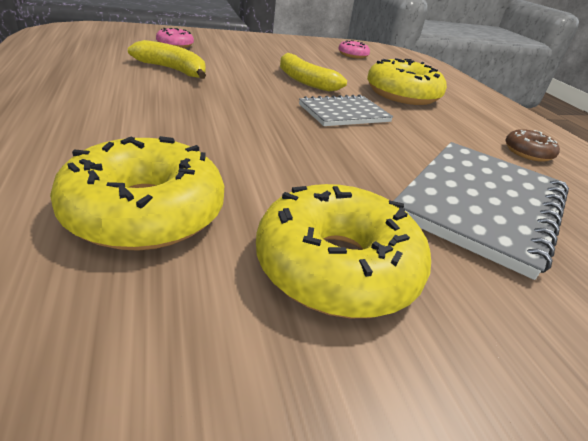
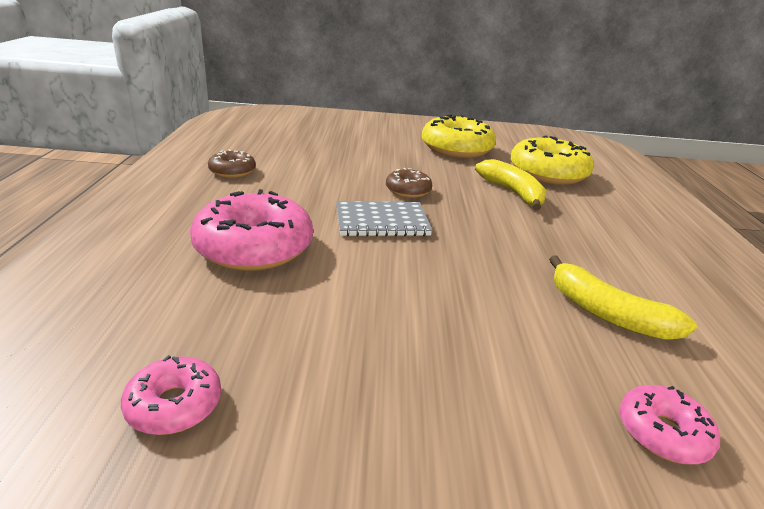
camera: 160 degrees left, 5 degrees down
(305, 81) = (396, 282): yellow banana -> yellow banana (512, 192)
(348, 147) = (408, 190): none -> brown donut
(402, 94) = (254, 247): yellow donut -> pink donut
(481, 205) = (347, 153): grey notebook -> none

